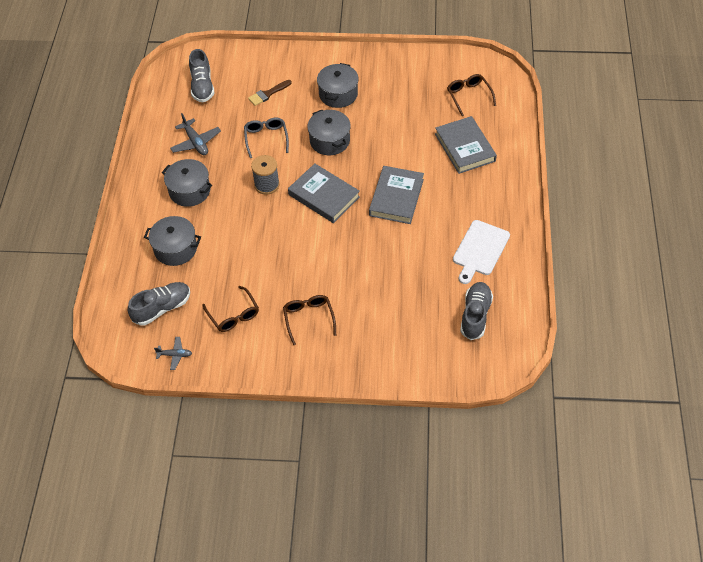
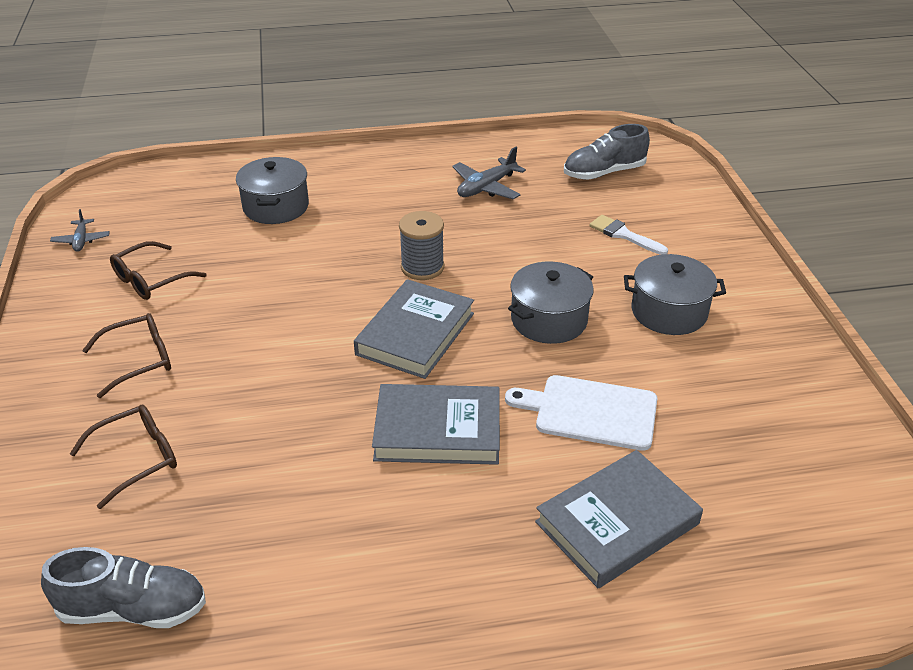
camera: 75 degrees right, 15 degrees down
(162, 308) = (166, 215): grey shoe -> none
(189, 191) = (389, 199): grey pot -> none
(266, 138) = (523, 250): grey glasses -> none
(268, 94) = (624, 235): brown brush -> white brush
(468, 96) = (780, 508): brown glasses -> brown glasses (137, 458)
(480, 250) = (320, 593): white cutting board -> white cutting board (590, 412)

